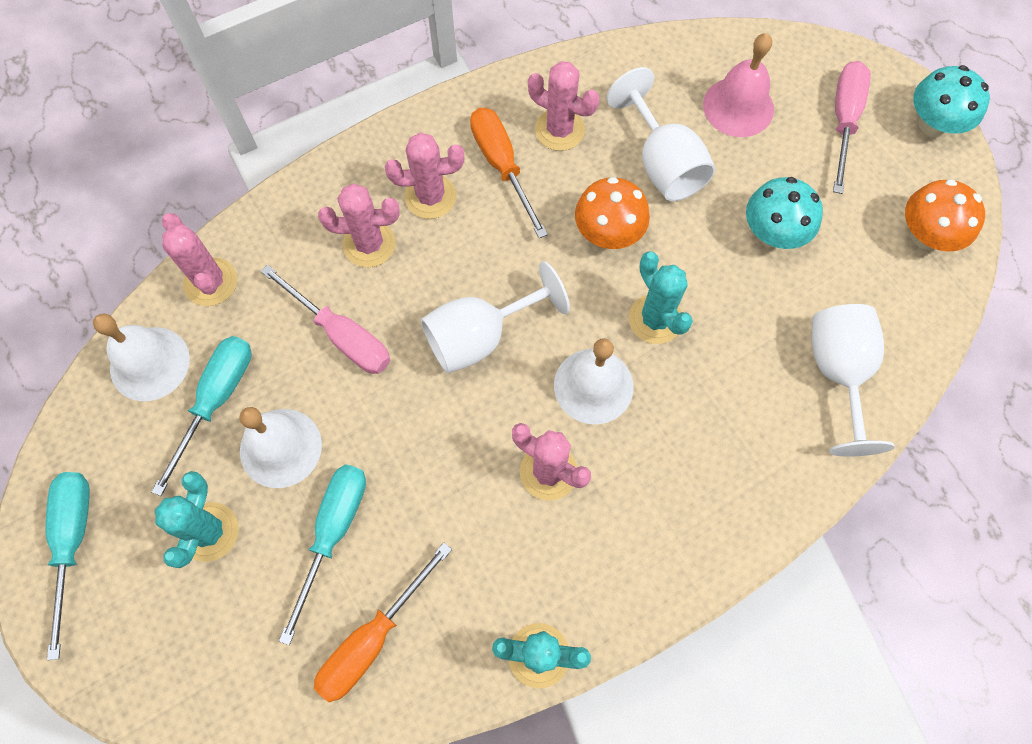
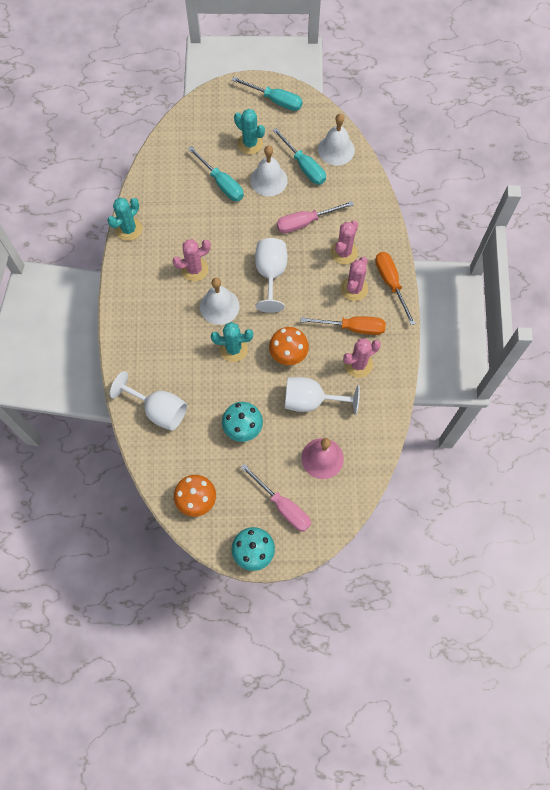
camera: 120 degrees right, 0 degrees up
(211, 282) = (362, 185): pink cactus -> none
(372, 639) = (173, 179): orange screwdriver -> orange screwdriver (391, 283)

